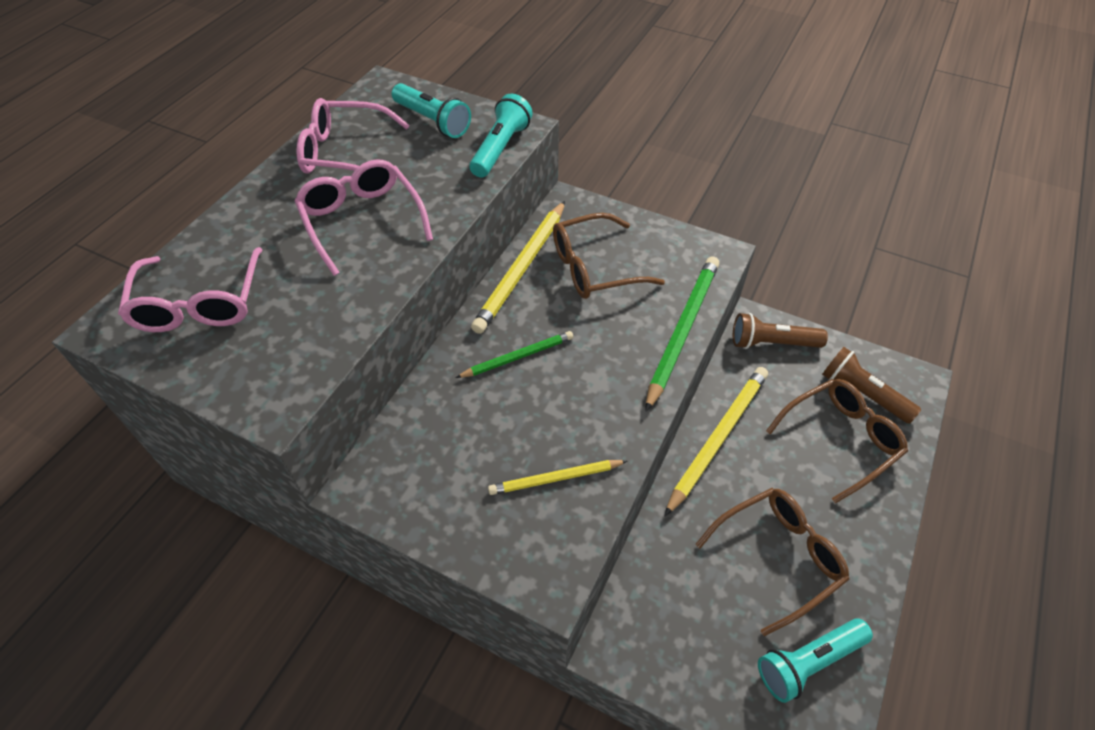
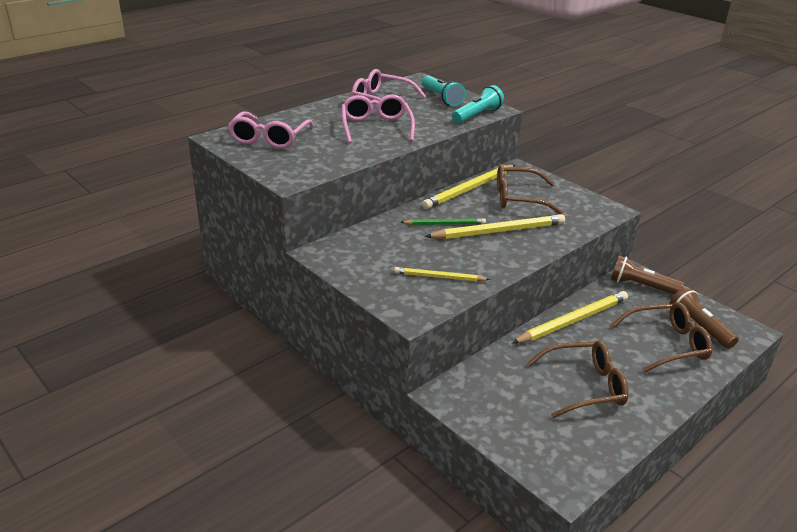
camera: 20 degrees right, 20 degrees down
(595, 347) = (498, 231): none -> yellow pencil
(682, 330) = (562, 237): green pencil -> none
(808, 662) = (578, 440): turquoise flashlight -> none

